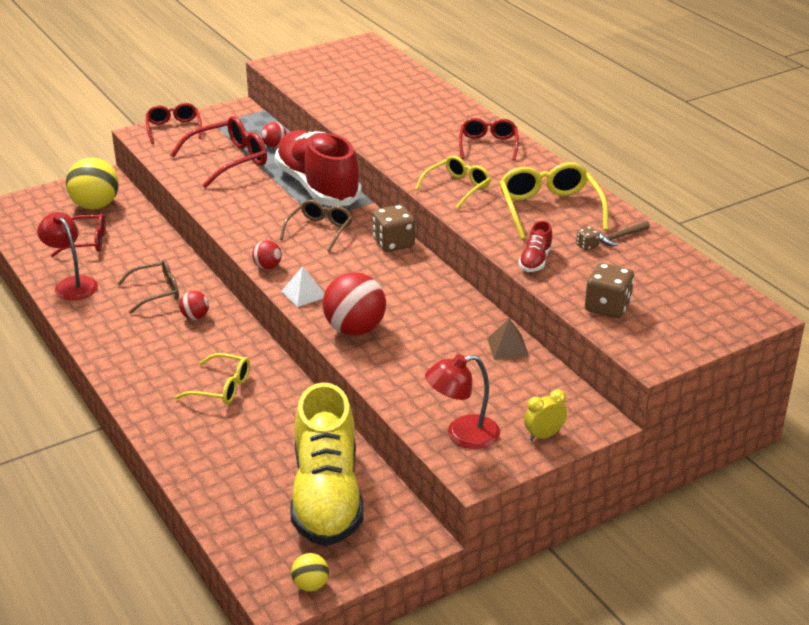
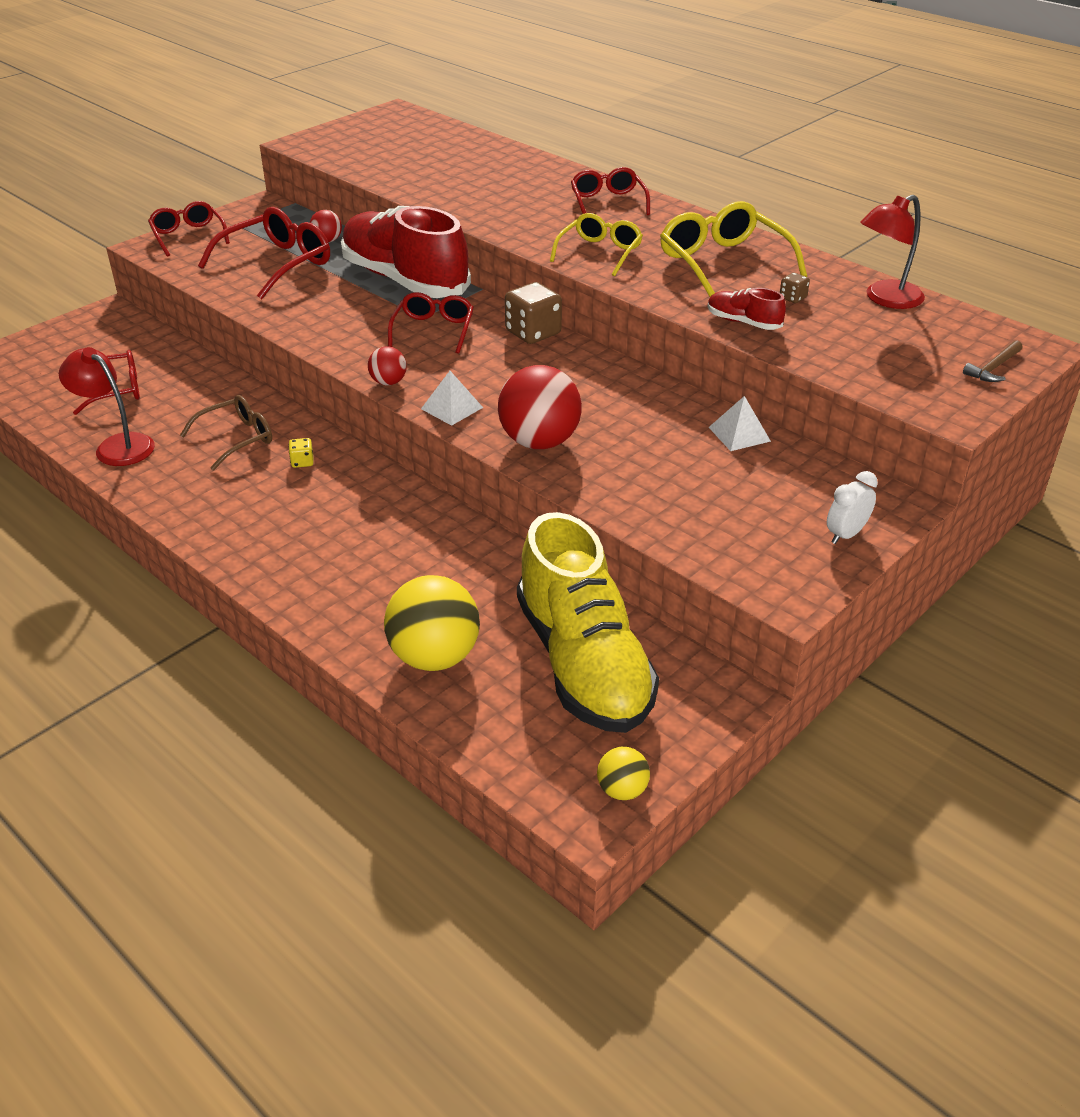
camera: 15 degrees left, 5 degrees up
(95, 205) = (110, 344): yellow ball -> yellow ball (434, 657)
(195, 317) = (302, 462): red ball -> yellow dice
(221, 388) = (378, 546): yellow glasses -> none
(320, 230) = (433, 330): brown glasses -> red glasses
(462, 434) = (746, 551): red lamp -> red lamp (885, 299)
(507, 347) = (739, 434): brown pyramid -> white pyramid
(535, 260) = (743, 322): red shoe -> red shoe turned 120 degrees clockwise
(544, 435) = (846, 534): yellow clock -> white clock
(607, 307) = (862, 364): brown dice -> none
(620, 237) = (824, 283): brown hammer -> brown hammer (993, 368)

